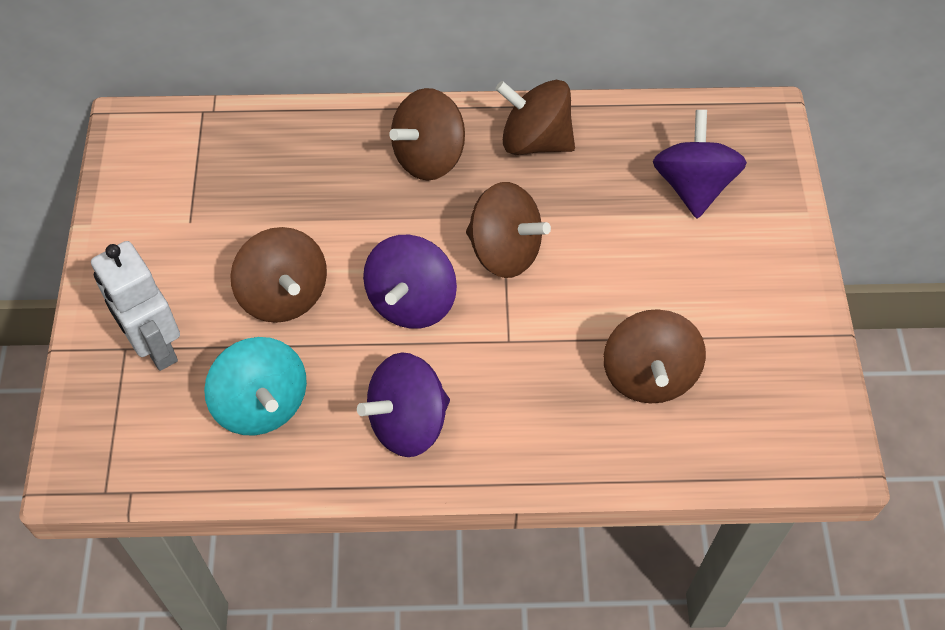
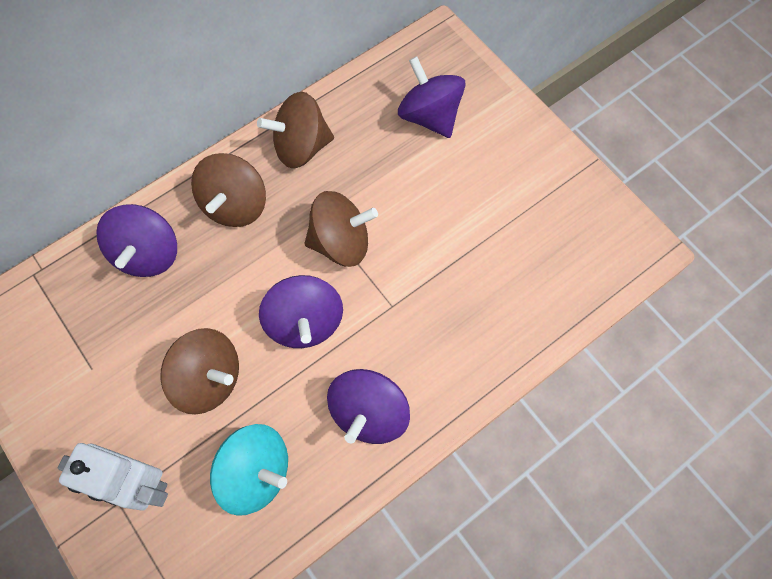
camera: 35 degrees left, 10 degrees up
(315, 153) = (148, 254): none -> purple spinning top
(648, 375) = (499, 269): brown spinning top -> none

